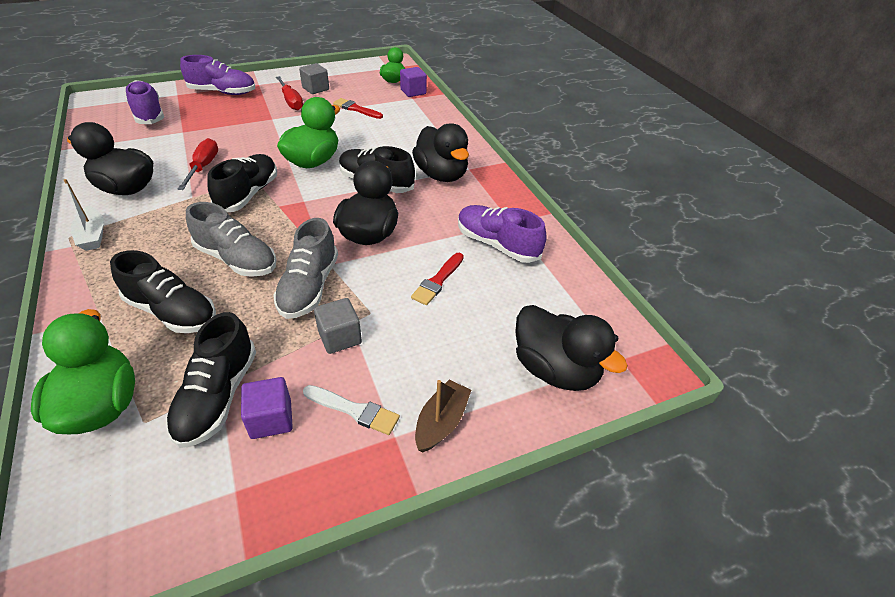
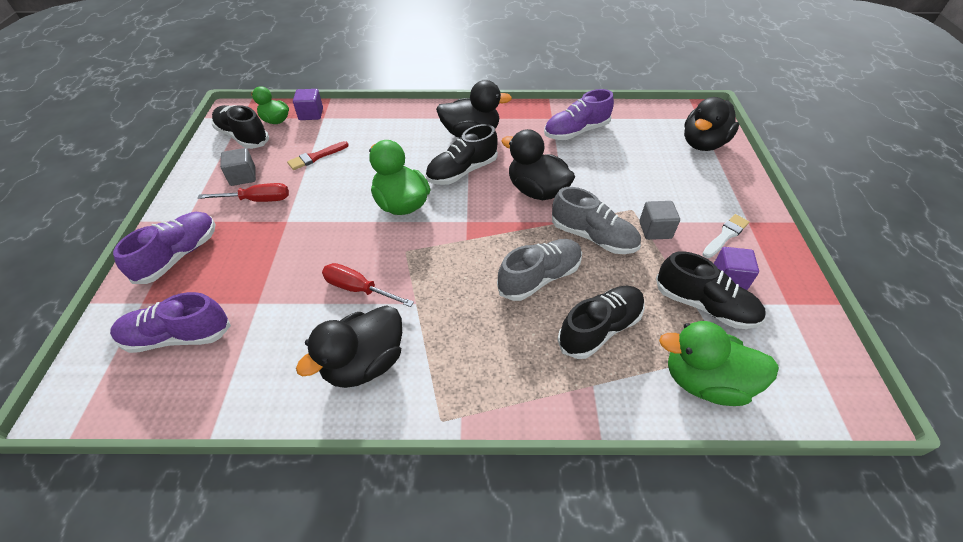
camera: 65 degrees left, 5 degrees up
(93, 235) = (449, 395): white boat -> none
(248, 194) = (435, 258): black shoe -> black shoe (243, 137)
(438, 281) = (607, 169): red brush -> none
(441, 422) = (739, 199): brown boat -> none
(555, 369) = (703, 144): black duck -> black duck turned 150 degrees clockwise

